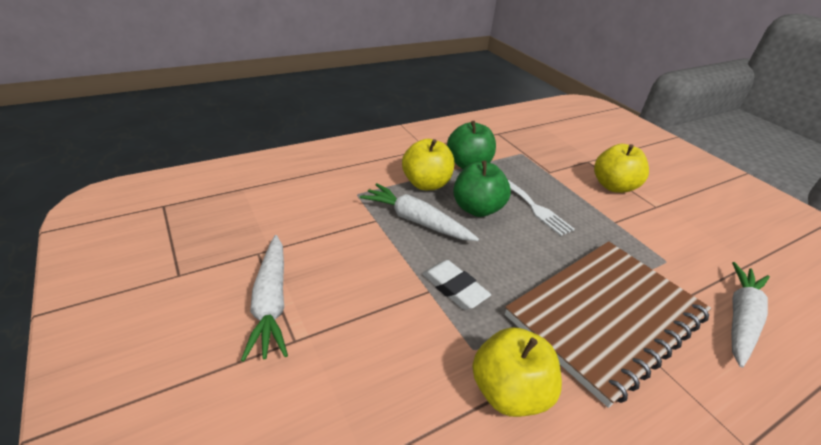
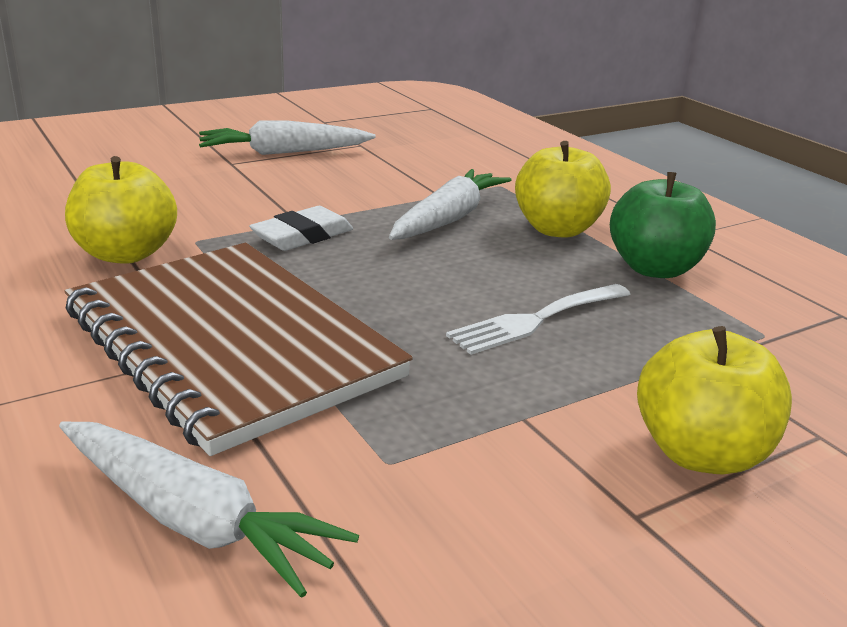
camera: 90 degrees right, 10 degrees down
(477, 209) = (502, 265): green apple -> none

